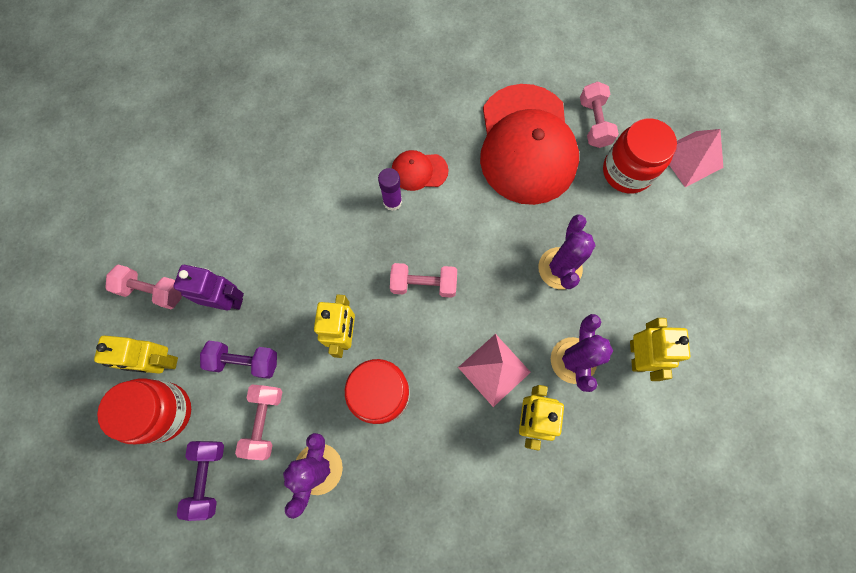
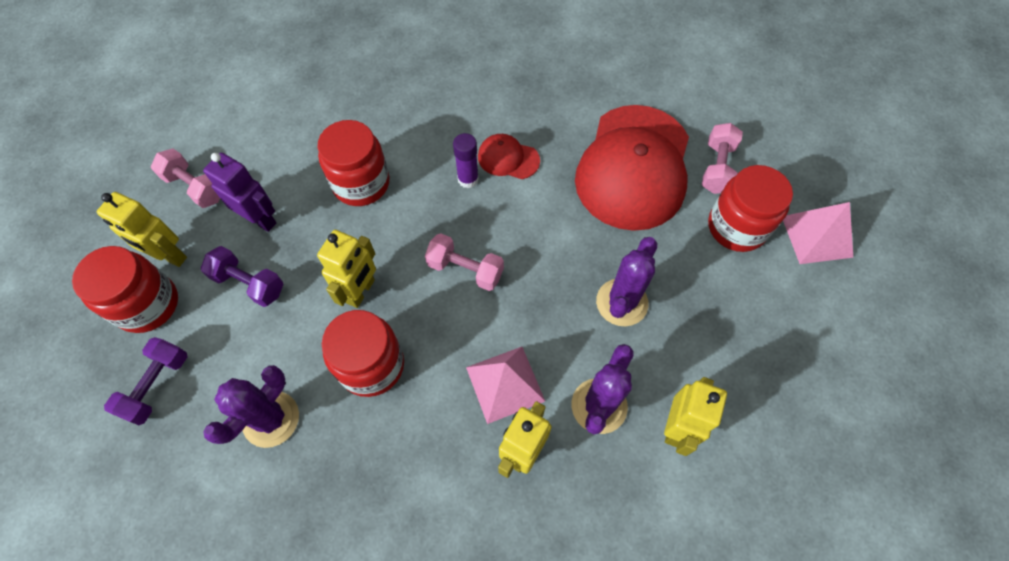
camera: 20 degrees right, 10 degrees down
(264, 421) = (240, 350): pink dumbbell -> none
(301, 237) = (361, 183): none -> red jar

